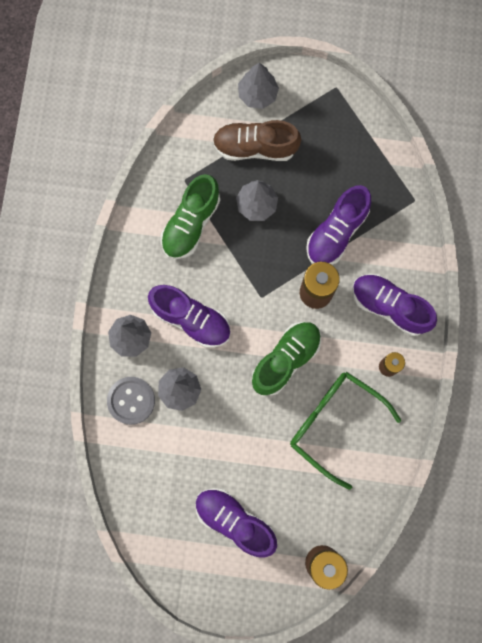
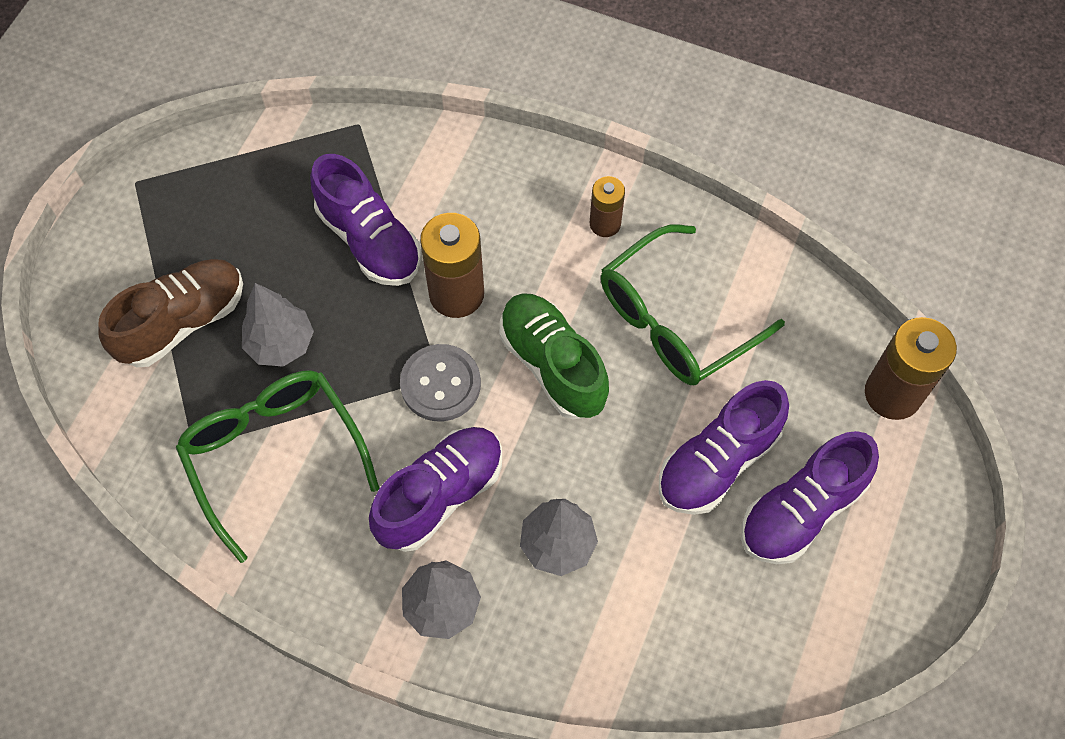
camera: 75 degrees left, 15 degrees down
(131, 400) = (554, 633): grey button -> grey button (440, 384)
(191, 223) = (273, 454): green shoe -> green glasses
(255, 147) = (182, 322): brown shoe -> brown shoe turned 150 degrees counterclockwise
(257, 95) = (96, 296): grey tree -> none
(389, 306) = (512, 198): purple shoe -> purple shoe (718, 462)

